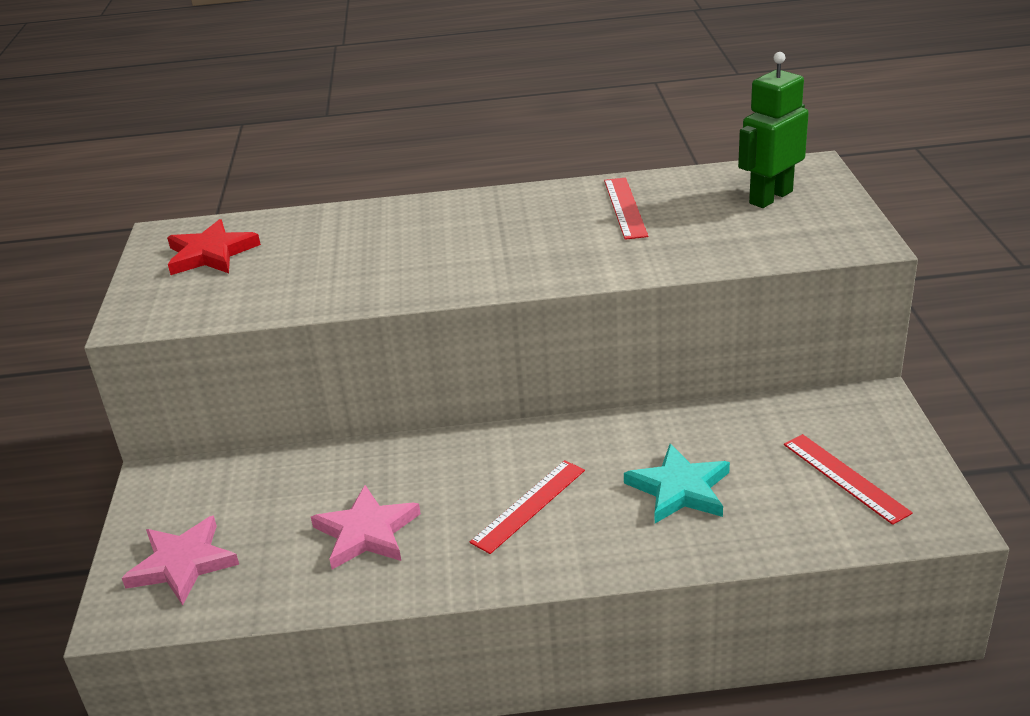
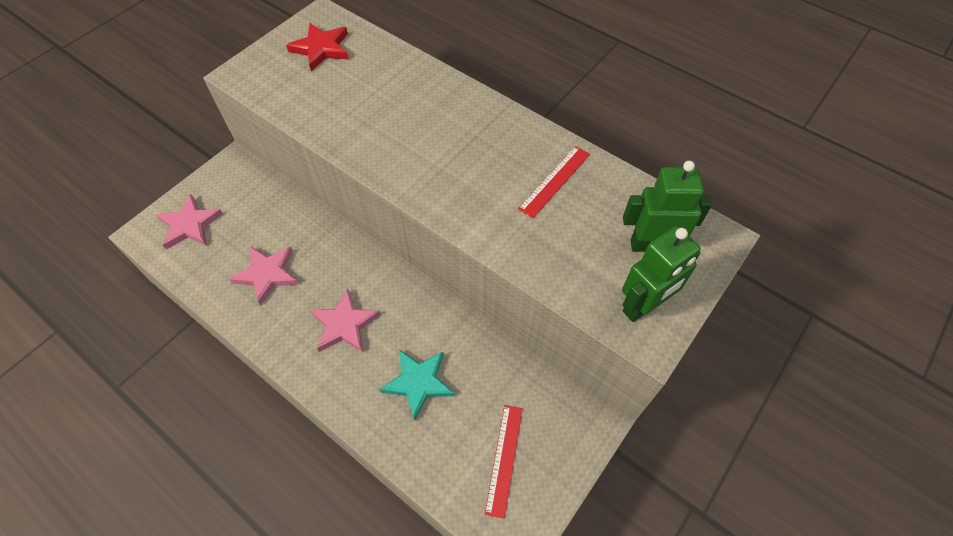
camera: 40 degrees right, 25 degrees up
(529, 505) = (344, 324): red ruler -> pink star
(826, 229) = (643, 306): none -> green robot

